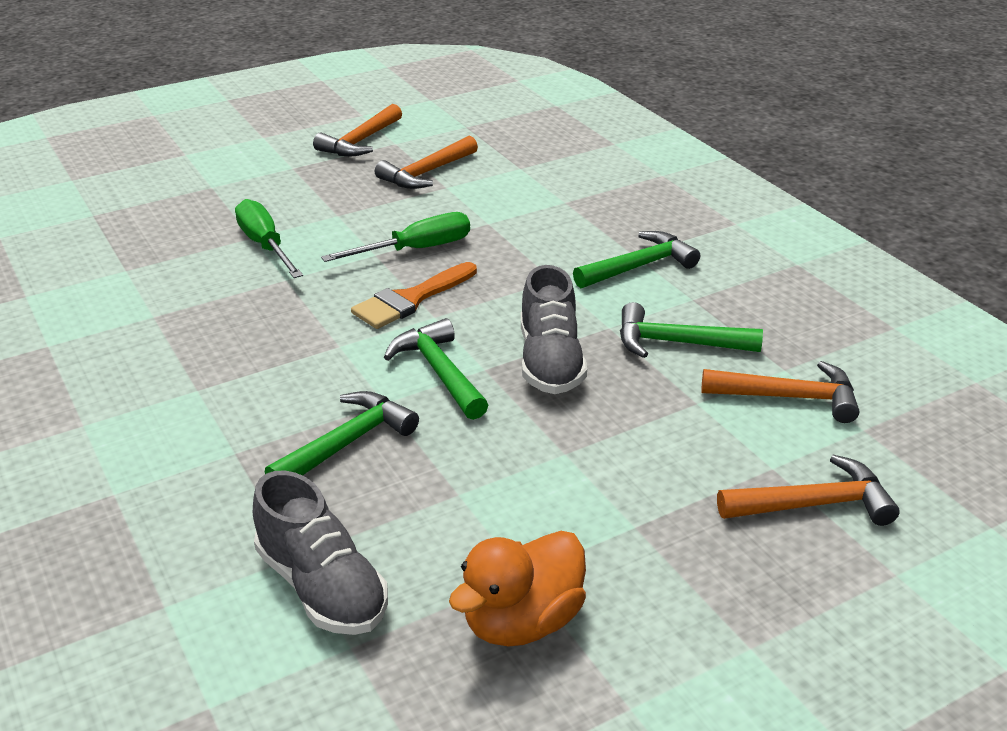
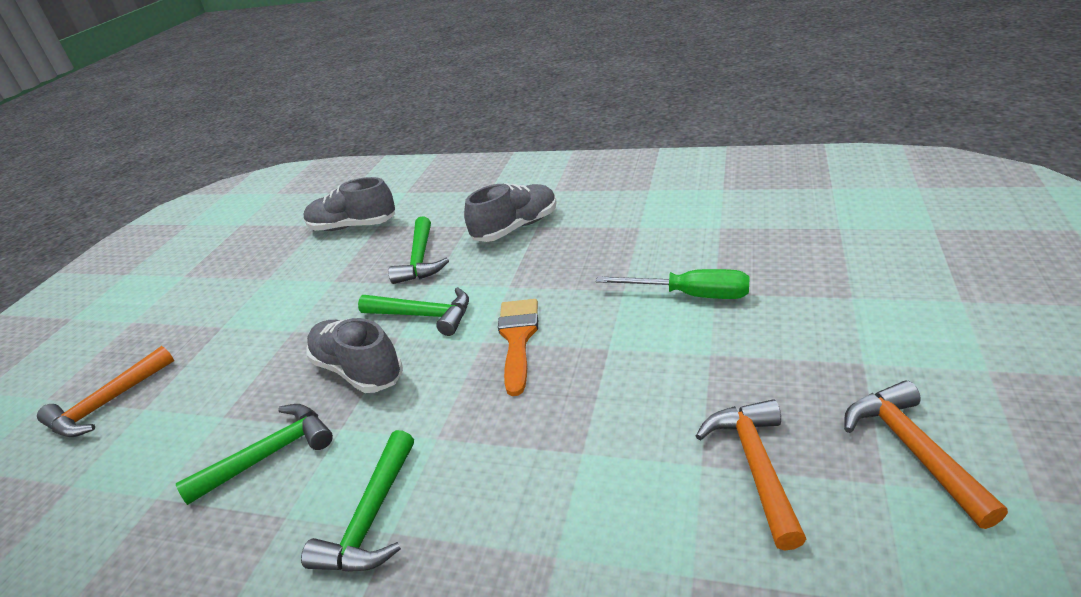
camera: 140 degrees right, 0 degrees up
(212, 404) = (516, 228): none -> grey shoe
(416, 250) = (588, 375): green screwdriver -> none
(522, 621) = (252, 267): orange duck -> none
(789, 397) = (144, 471): orange hammer -> none

